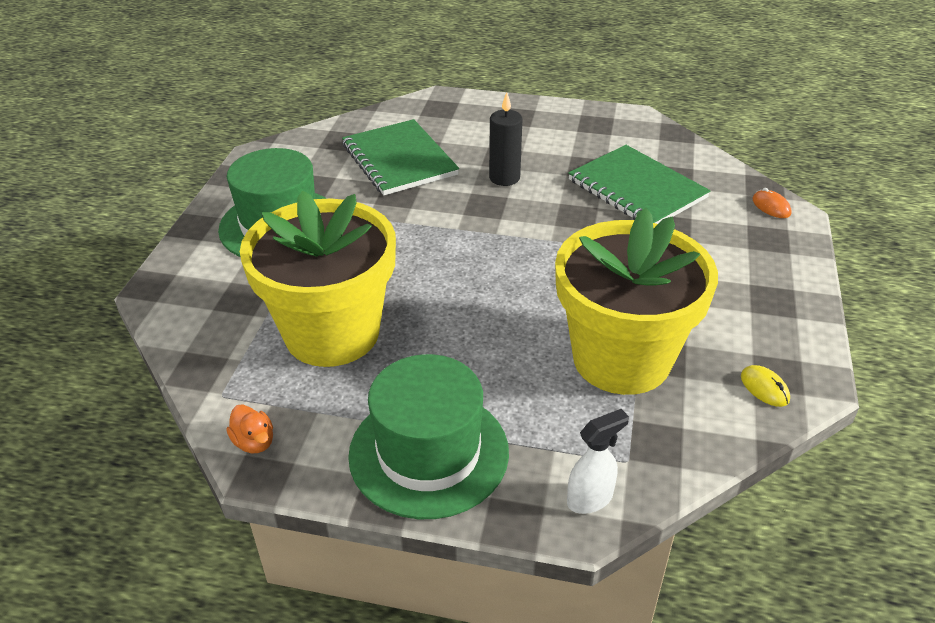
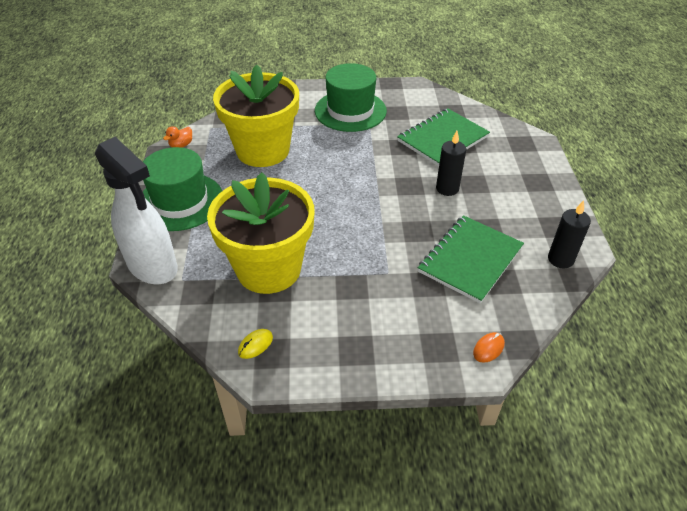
camera: 75 degrees right, 5 degrees up
(590, 499) = (153, 266): white spray bottle -> white spray bottle, size x2.26
(647, 134) = (560, 259): none -> black candle

